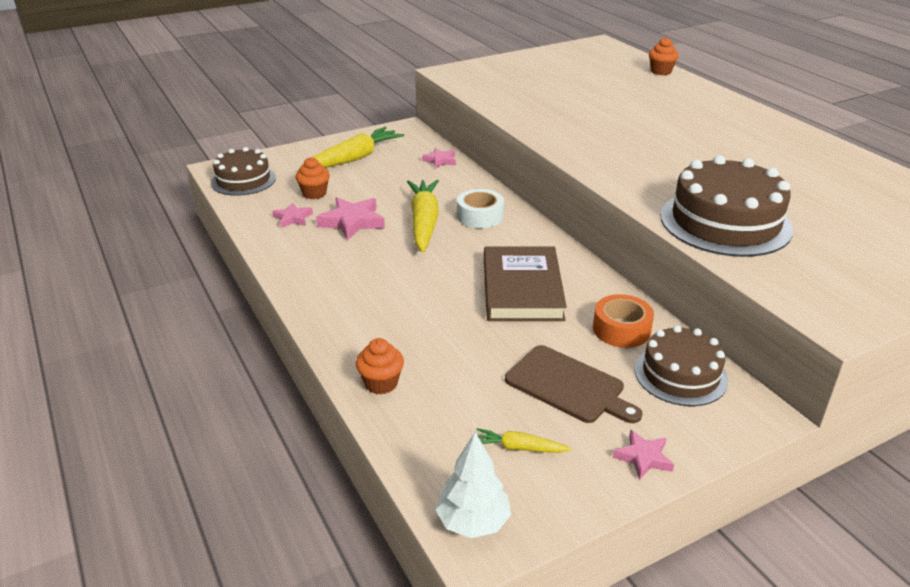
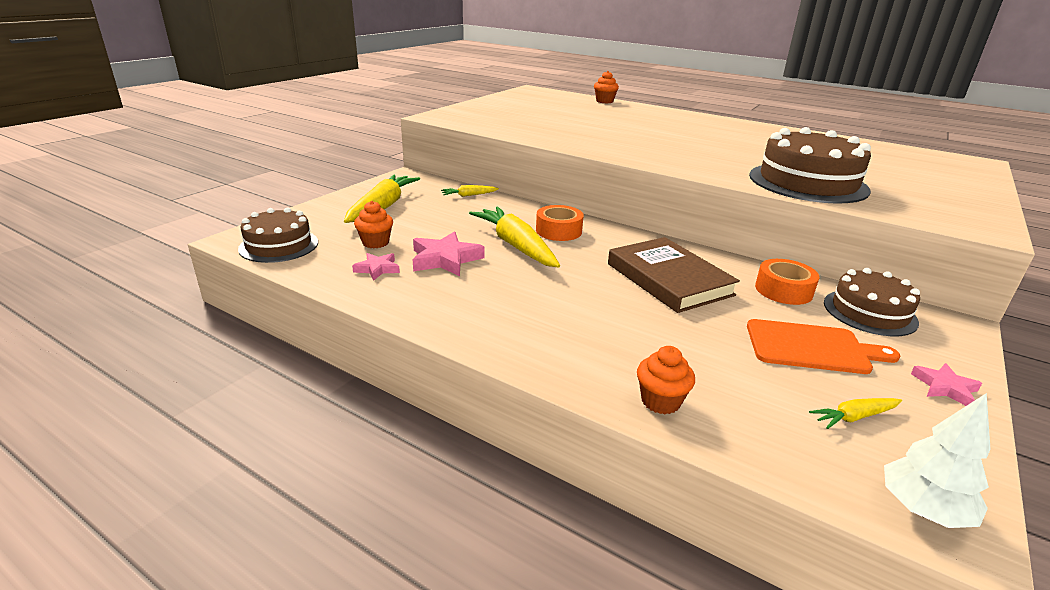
camera: 30 degrees left, 5 degrees down
(440, 160) = (469, 195): pink star -> yellow carrot
(480, 216) = (558, 231): white tape -> orange tape
(568, 386) = (812, 347): brown cutting board -> orange cutting board

